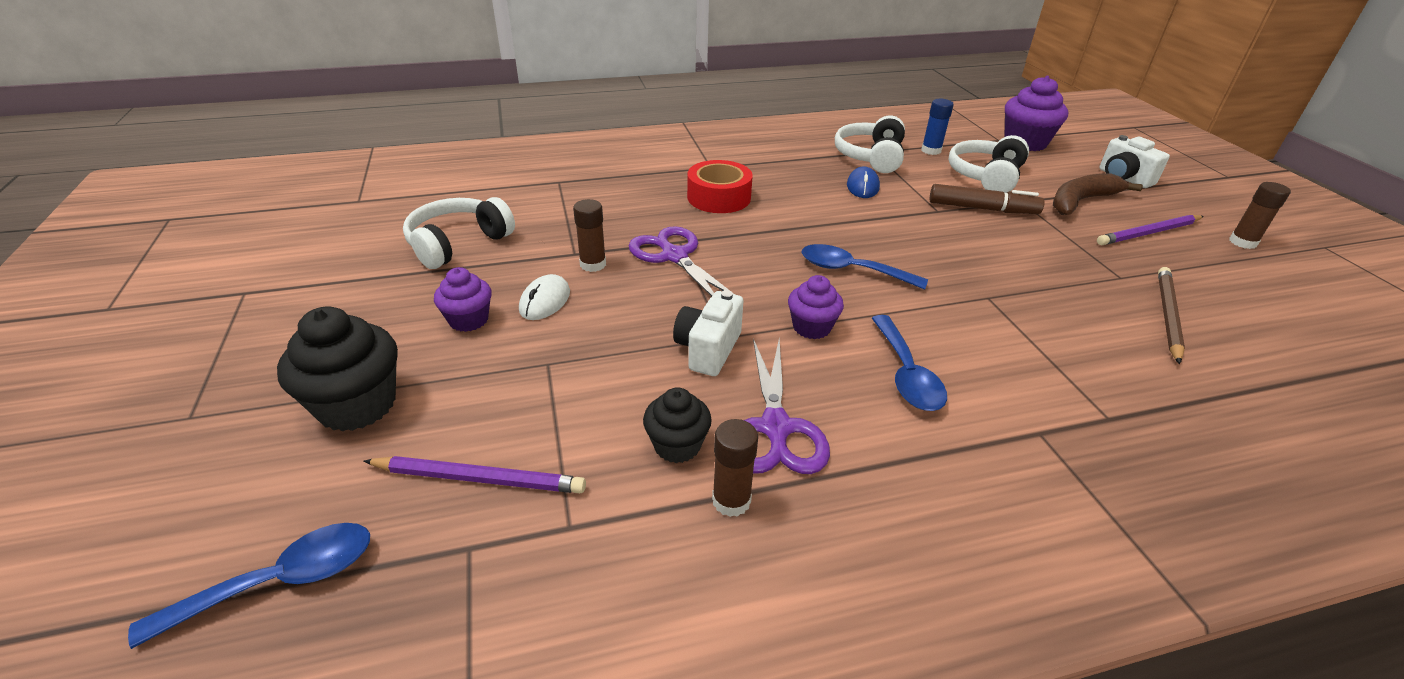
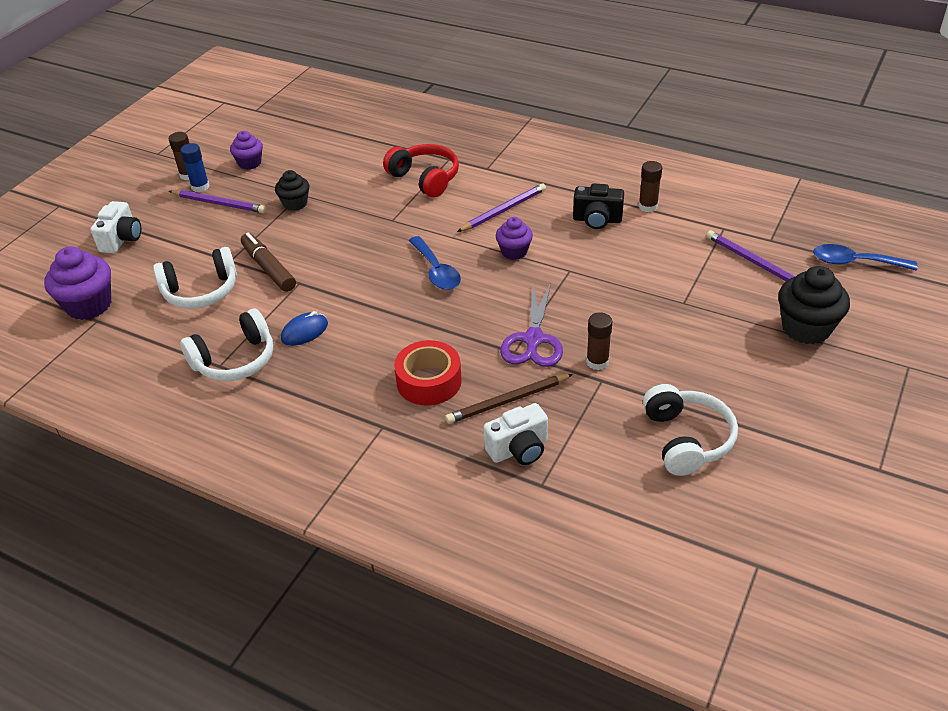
camera: 135 degrees left, 5 degrees up
(458, 244) = (686, 439): white headphones -> white headphones turned 90 degrees counterclockwise
(468, 320) = (715, 356): purple cupcake -> purple cupcake (249, 163)
(545, 301) = (655, 346): white mouse -> none
(677, 445) = (650, 234): black cupcake -> black cupcake (295, 203)
(708, 349) = (586, 267): white camera -> white camera (519, 449)
(775, 427) = (597, 220): purple scissors -> black camera
(906, 374) = (503, 210): blue spoon -> purple pencil
(931, 150) = (175, 339): blue glue stick -> blue glue stick (200, 187)
(1066, 367) = (425, 179): none -> red headphones
(1081, 201) = (196, 240): brown banana -> none
(1167, 315) = (328, 171): brown pencil -> brown pencil (508, 401)

